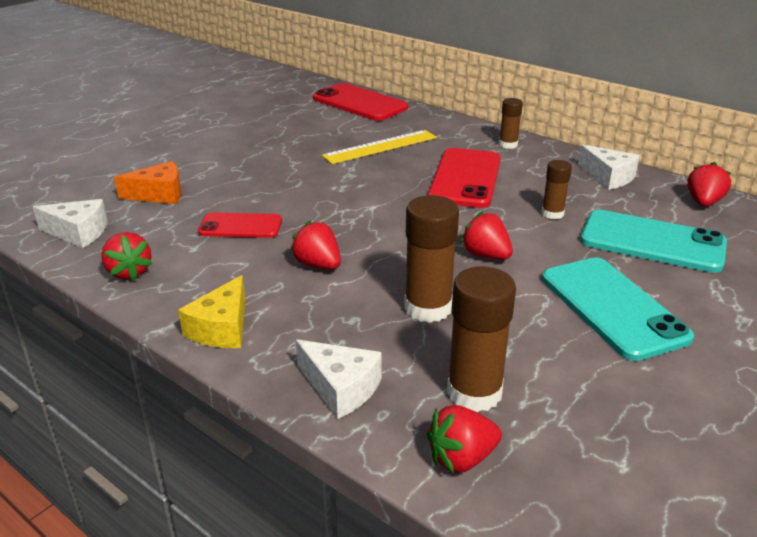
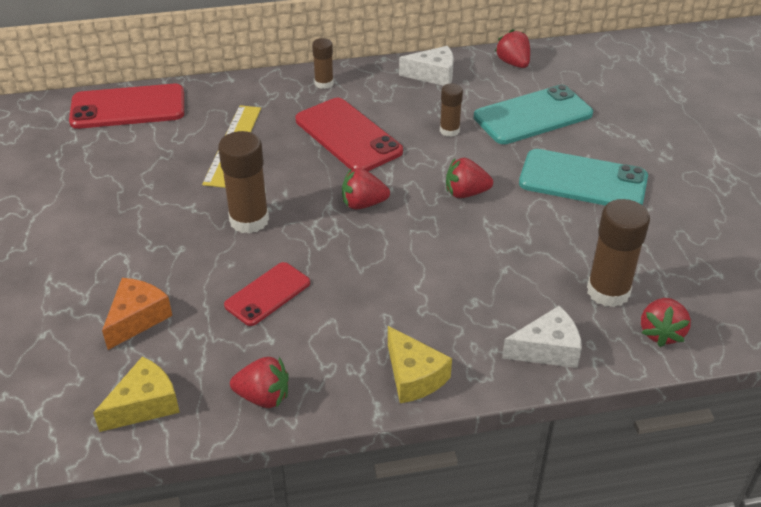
camera: 50 degrees left, 10 degrees up
(78, 233) = (144, 404): white cheese -> yellow cheese
(318, 265) = (382, 281): red strawberry -> red strawberry (363, 204)
(428, 308) = (499, 258): brown glue stick -> brown glue stick (249, 220)

